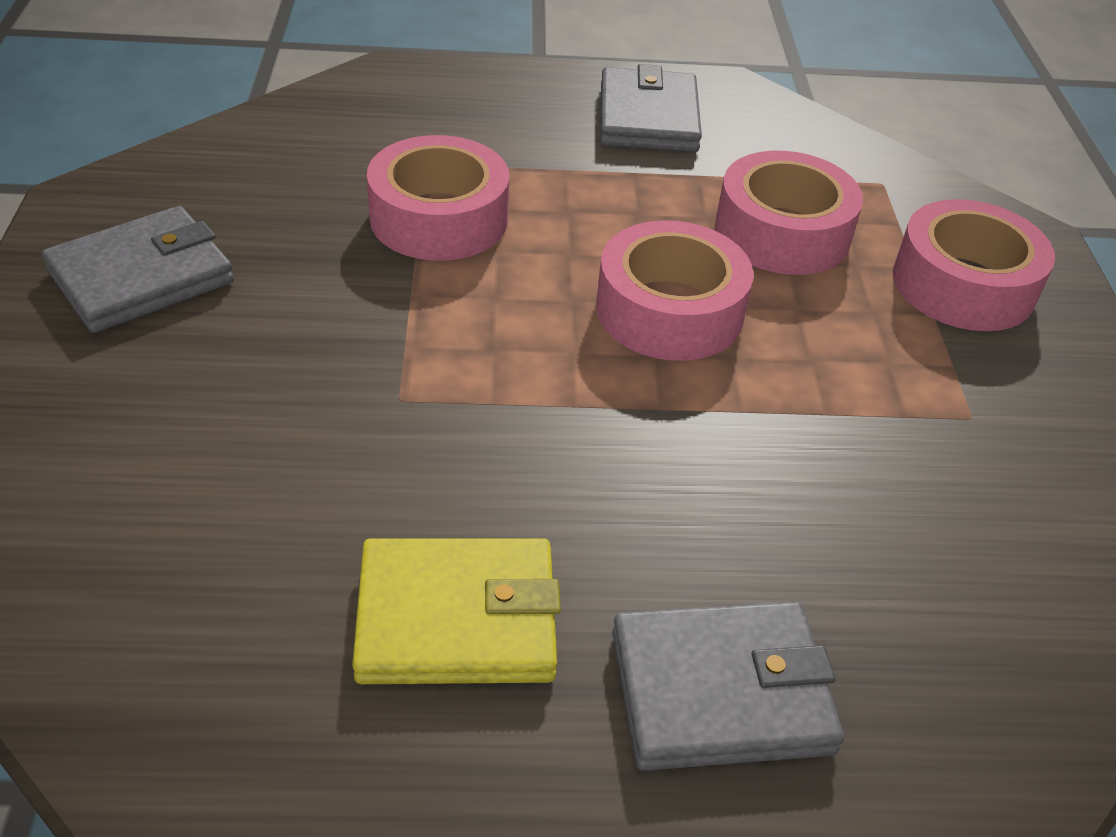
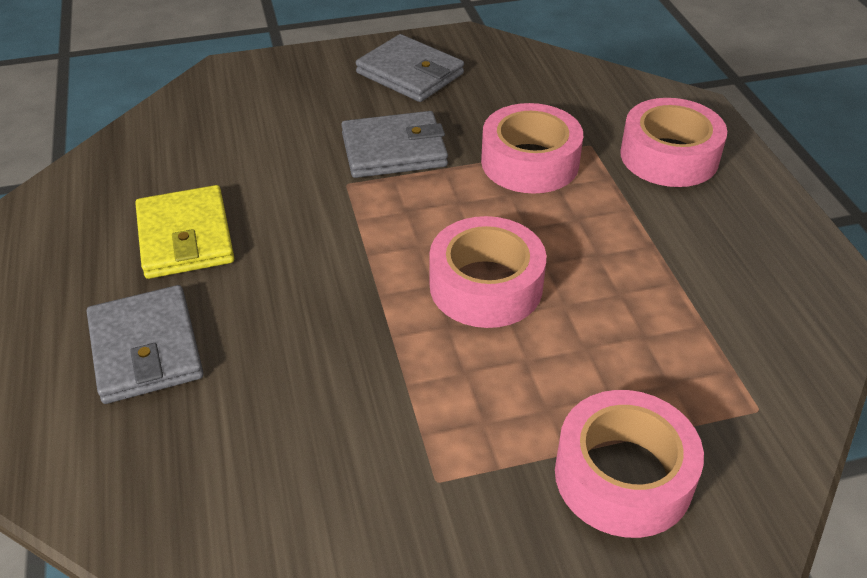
camera: 80 degrees right, 0 degrees up
(648, 117) = (743, 241): grey wallet -> grey wallet (394, 150)
(782, 232) = (626, 341): pink tape -> pink tape (669, 156)

